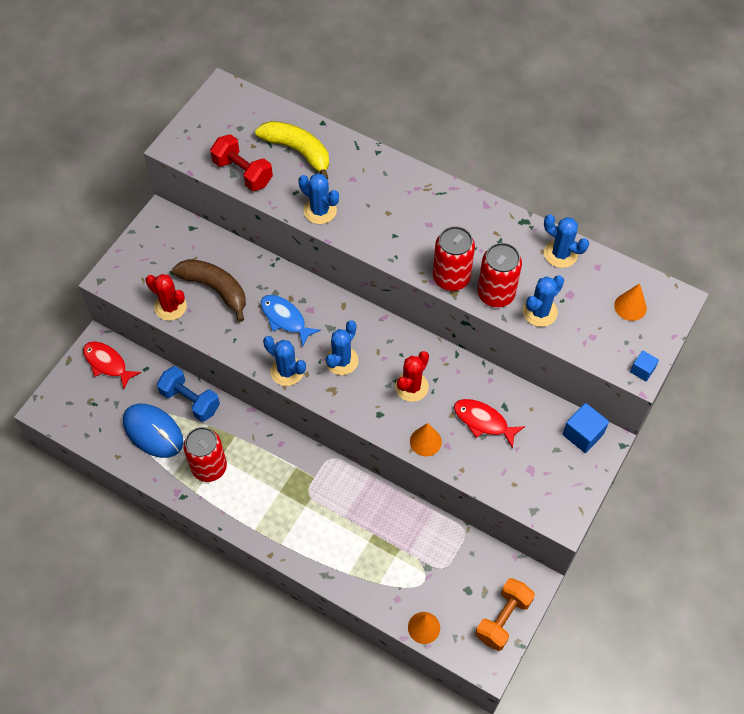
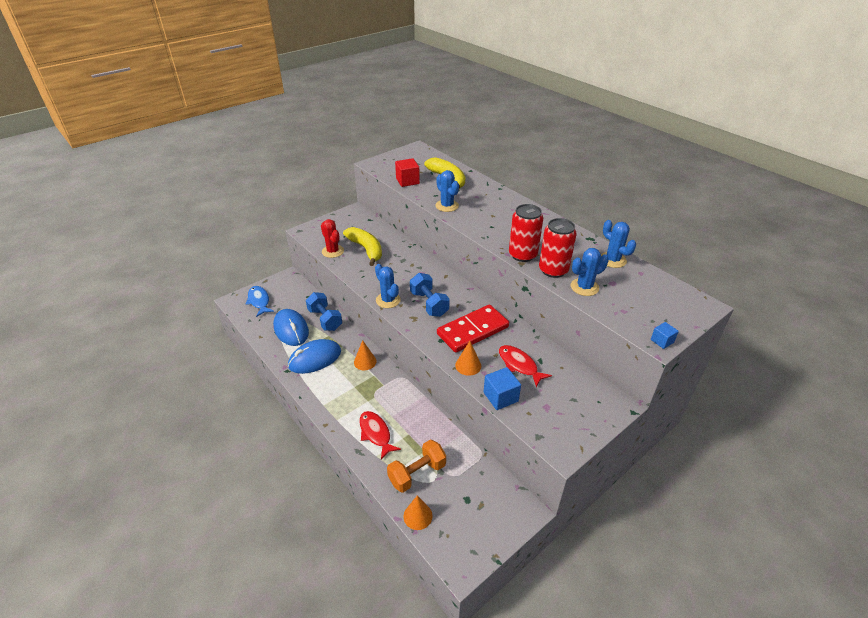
camera: 20 degrees right, 20 degrees down
(107, 363) = (286, 288): red fish -> red fish (376, 433)
(209, 467) = (315, 359): red can -> blue mouse
(215, 289) = (366, 249): brown banana -> yellow banana
(243, 172) = (407, 181): red dumbbell -> red cube
(285, 319) = (402, 273): blue fish -> blue fish (259, 301)
(341, 361) = (429, 304): blue cactus -> blue dumbbell
(411, 387) = (472, 330): red cactus -> red domino
(503, 619) = (489, 532): orange dumbbell -> orange dumbbell (417, 473)
(582, 434) = (600, 395): blue cube -> blue cube (500, 397)
(630, 306) = (662, 300): orange cone -> orange cone (365, 362)

